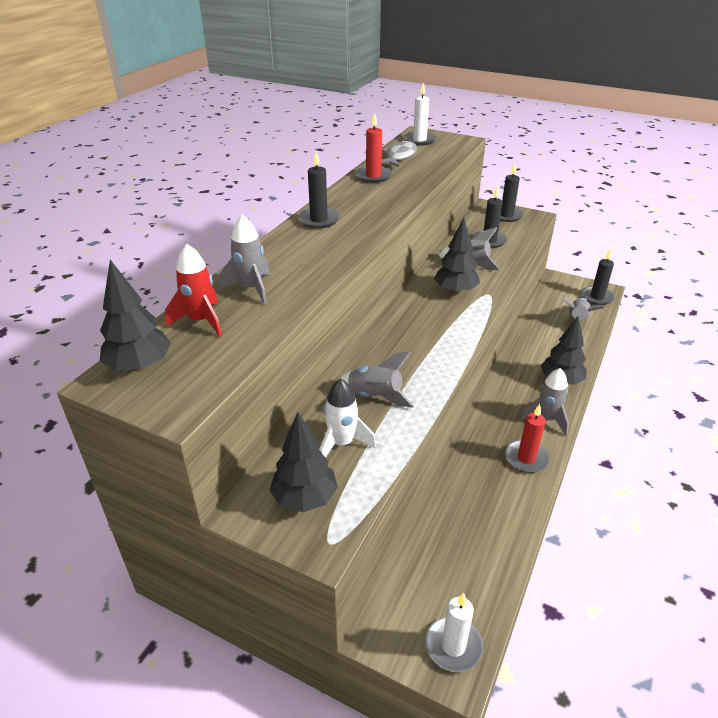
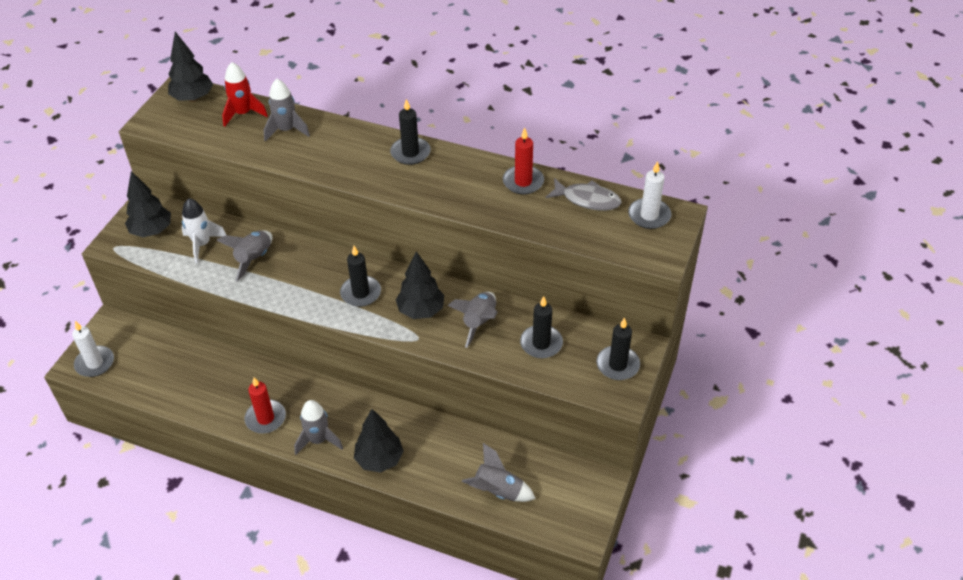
camera: 85 degrees right, 10 degrees up
(597, 297) = (561, 523): black candle -> black candle (361, 293)

